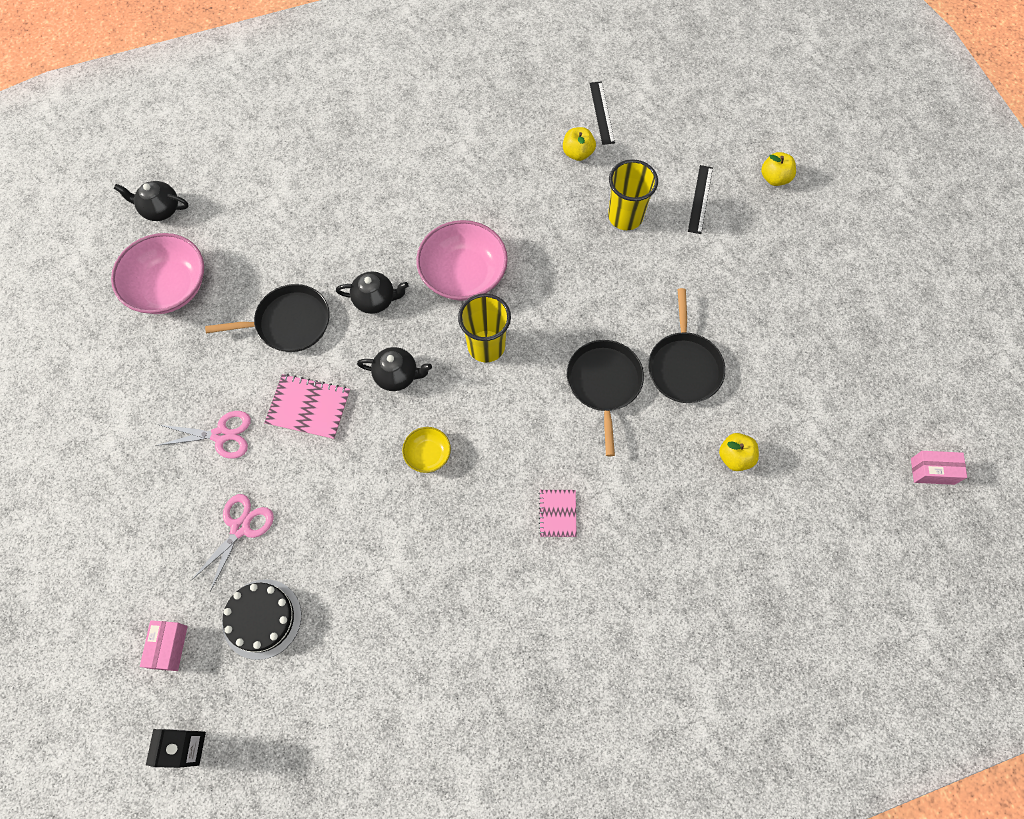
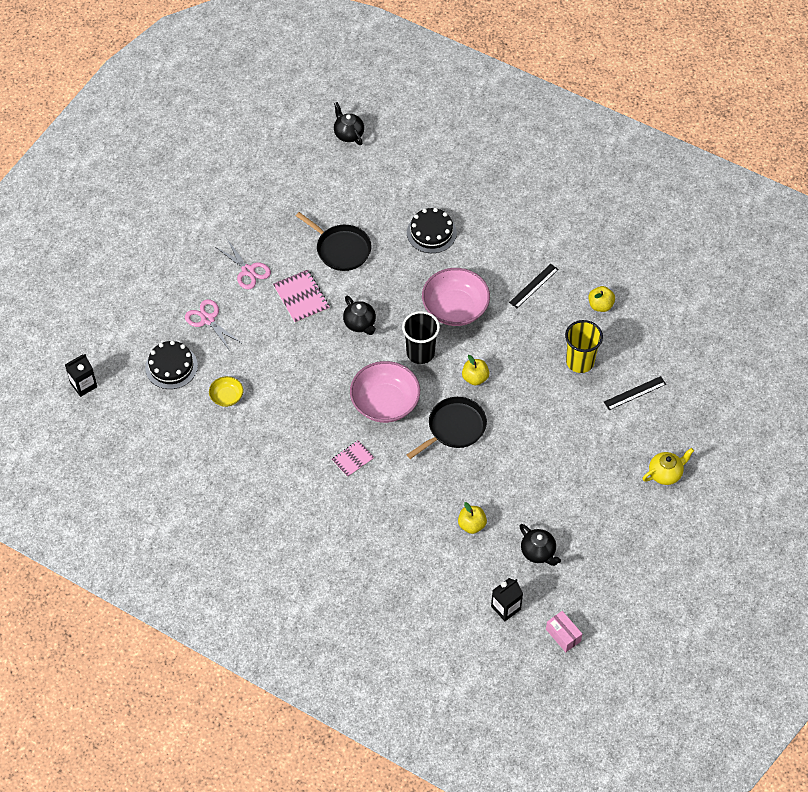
camera: 50 degrees right, 10 degrees down
(169, 287) = (307, 178): pink bowl -> pink bowl (385, 403)
(169, 647) = (122, 338): pink box -> none
(240, 528) = (208, 320): pink scissors -> pink scissors turned 120 degrees counterclockwise
(354, 227) = (431, 233): none -> black cake
(375, 300) = (395, 278): black teapot -> black teapot (538, 552)
(428, 454) = (328, 373): yellow bowl -> yellow bowl (227, 397)
(486, 346) = (420, 353): yellow cup -> black cup
(602, 112) = (645, 297): black ruler -> black ruler (534, 286)
(684, 366) = (506, 461): black pan -> none
(774, 178) = (694, 423): yellow apple -> yellow apple (475, 378)
(811, 242) = (665, 474): none -> yellow teapot
(860, 501) = (505, 608): none -> black carton

